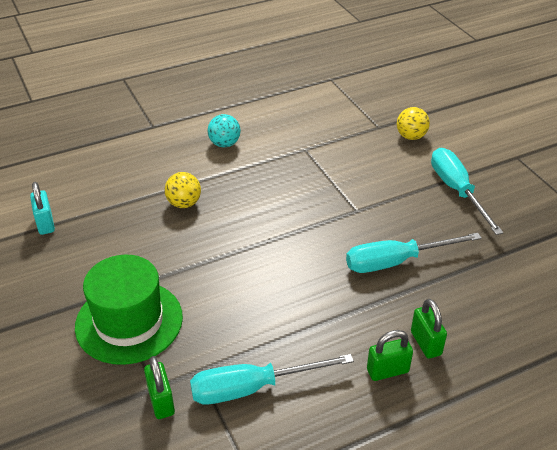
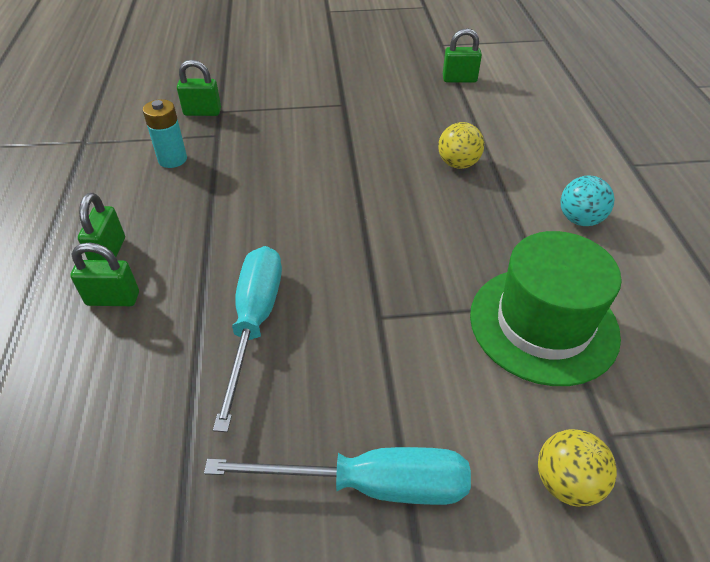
camera: 110 degrees right, 5 degrees up
(45, 223) = (459, 79): turquoise padlock -> green padlock
(129, 321) = (301, 108): green hat -> green hat (543, 324)
(252, 388) = (172, 159): turquoise screwdriver -> turquoise battery

